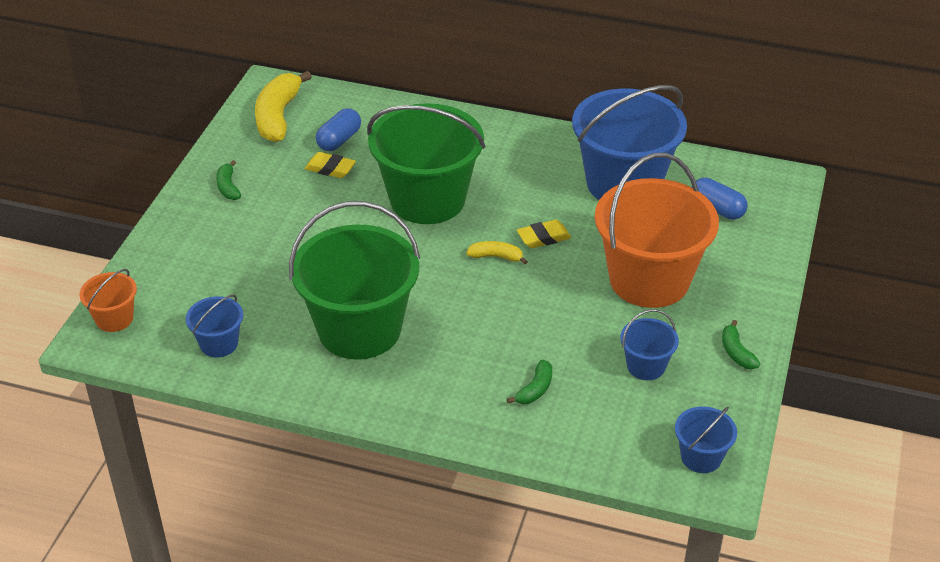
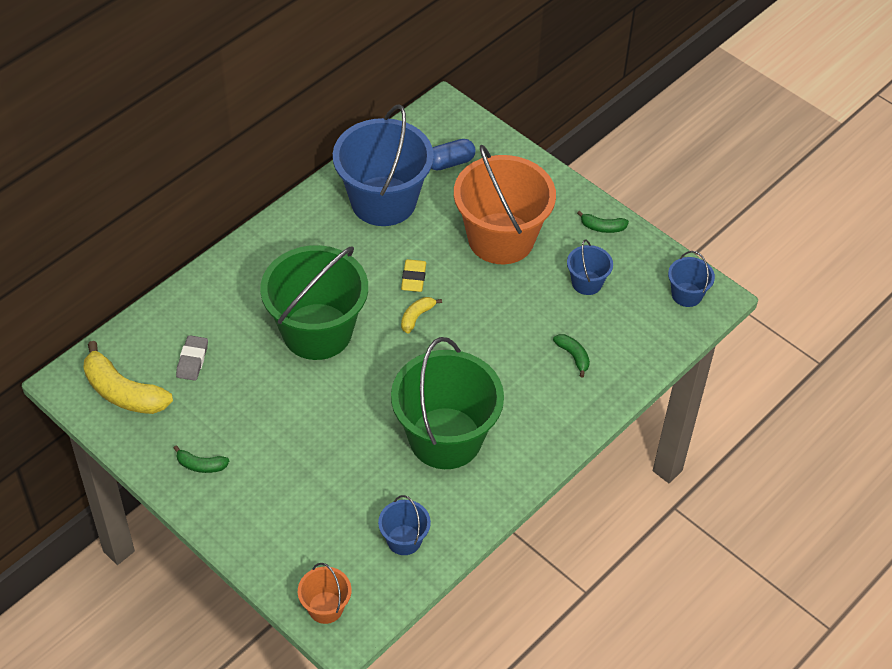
camera: 65 degrees left, 10 degrees up
(330, 168) = (228, 381): yellow eraser -> none
(339, 140) = (192, 360): blue capsule -> grey eraser

